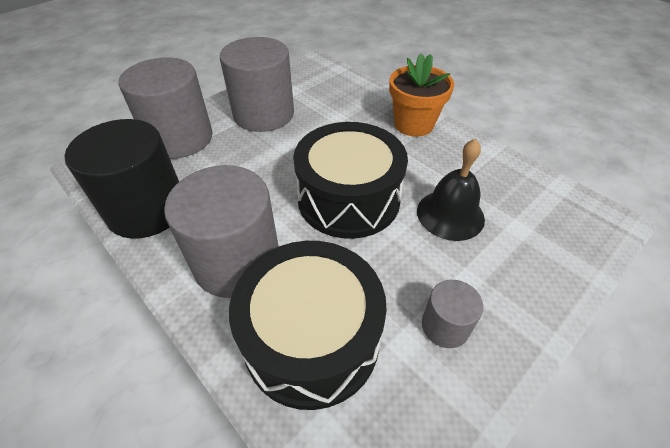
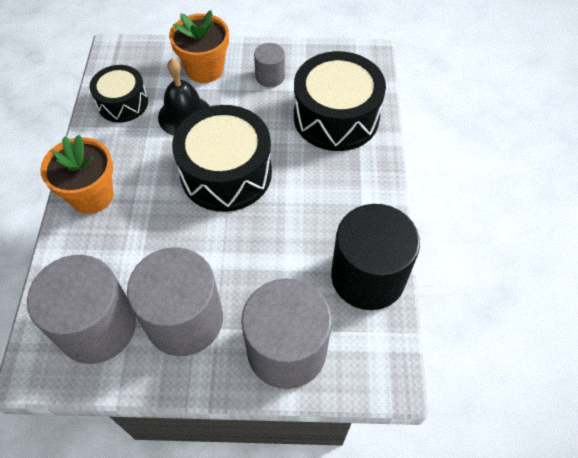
camera: 135 degrees left, 10 degrees up
(237, 261) = (338, 184): grey cylinder -> grey cylinder (97, 326)
(509, 185) = (122, 103): none -> black drum
(513, 273) = (205, 69): none -> orange flower pot

